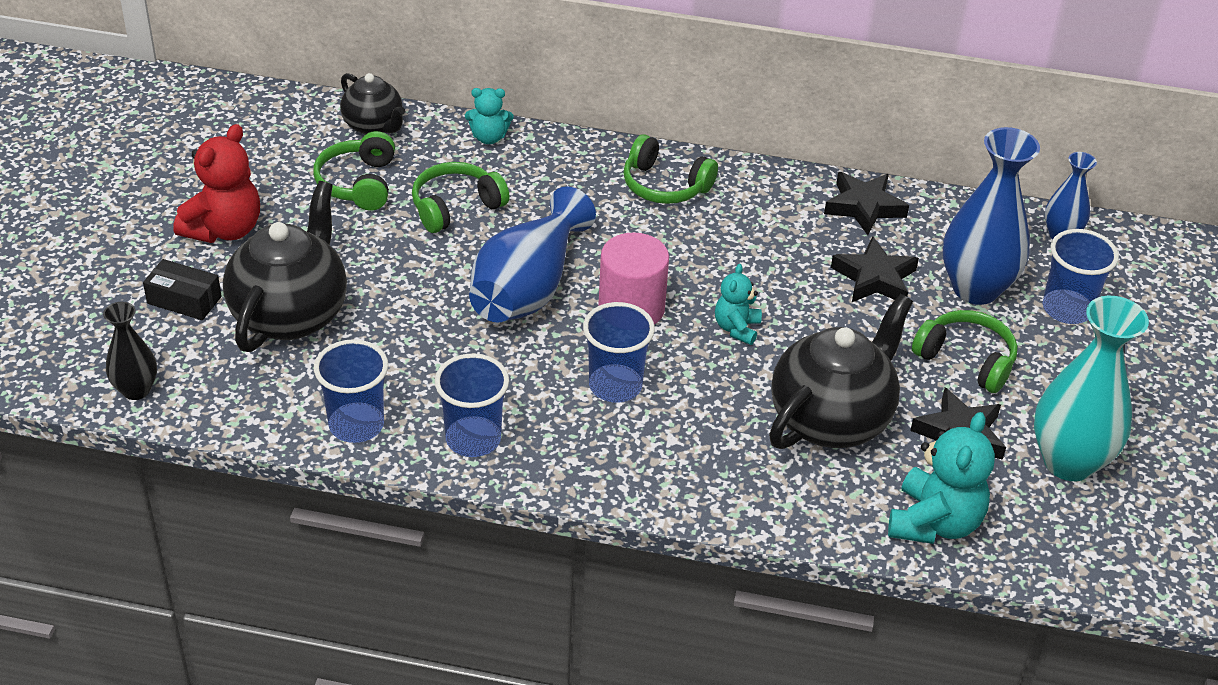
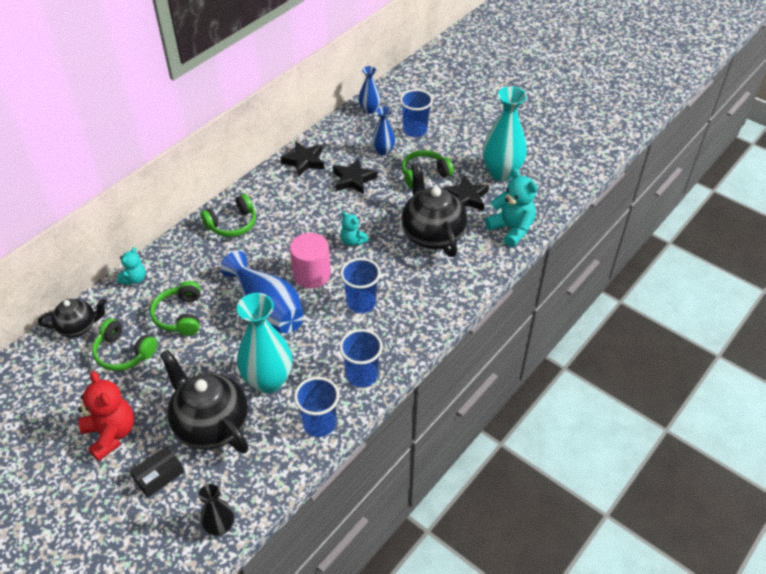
camera: 60 degrees left, 5 degrees up
(399, 341) = (268, 381): none -> turquoise vase
(975, 289) = (383, 151): blue vase -> blue vase, size x0.54

